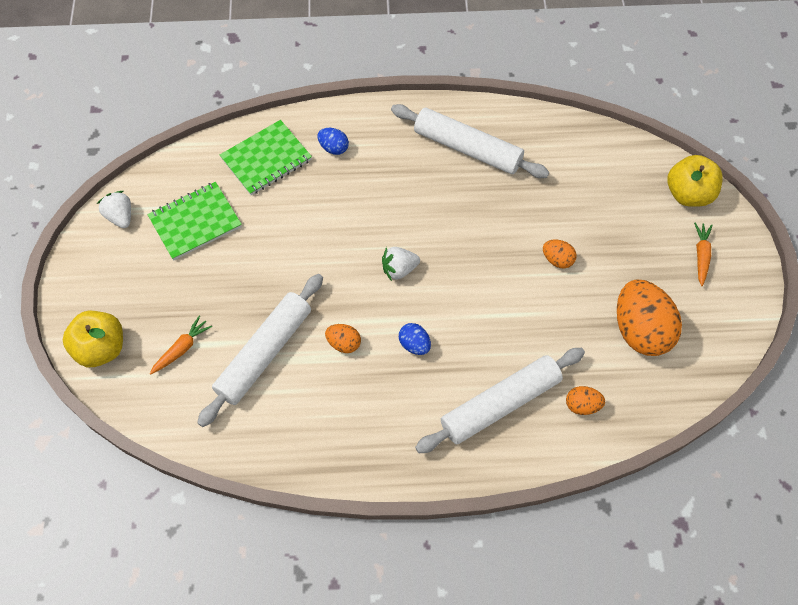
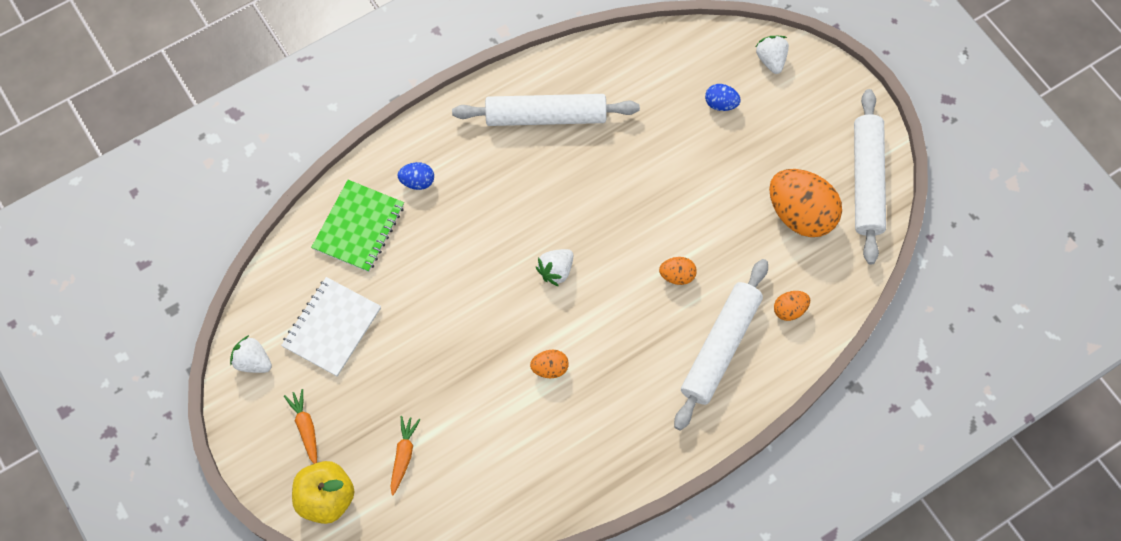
camera: 30 degrees left, 5 degrees up
(195, 222) = (332, 327): green notebook -> white notebook
(264, 353) = (483, 417): white rolling pin -> white rolling pin (866, 180)
(414, 344) = (613, 334): blue egg -> blue egg (720, 104)
(557, 260) = (692, 185): orange egg -> orange egg (677, 275)
(688, 194) = (771, 60): yellow apple -> white strawberry
(701, 255) = (813, 115): orange carrot -> orange carrot (305, 427)

